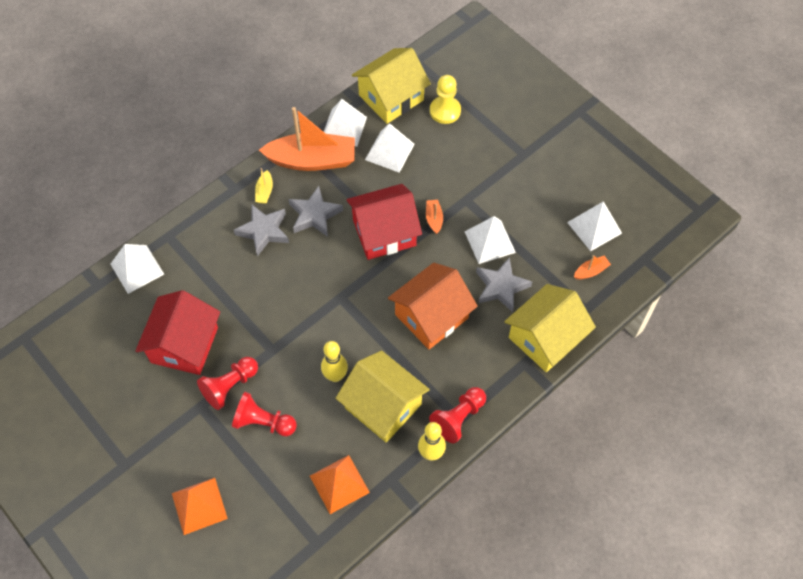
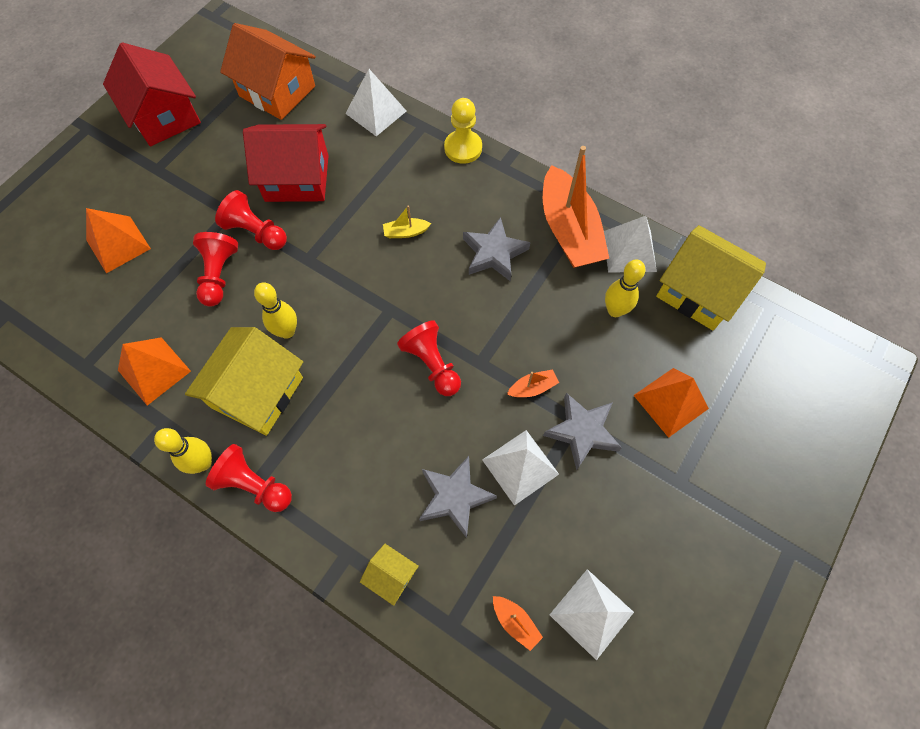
camera: 75 degrees right, 5 degrees up
(263, 231) = (455, 209): grey star -> grey star (582, 431)
(264, 191) = (508, 195): yellow boat -> yellow boat (406, 232)
(384, 232) = (493, 334): red house -> red house (164, 116)
(389, 151) = (615, 310): white pyramid -> yellow bowling pin
(396, 278) = (432, 364): none -> red pawn
(431, 316) = (389, 418): orange house -> orange house (277, 91)
(445, 111) = (707, 361): yellow pawn -> yellow pawn (463, 148)
(468, 141) = (671, 402): none -> orange pyramid
(545, 338) = (391, 575): yellow house -> yellow house, size x0.47

